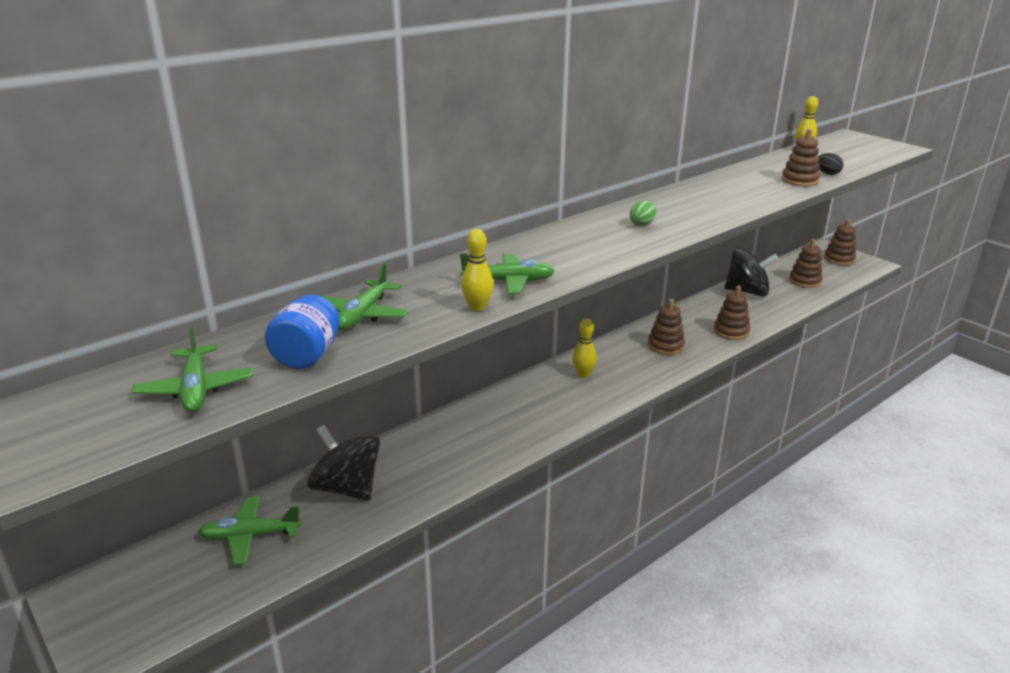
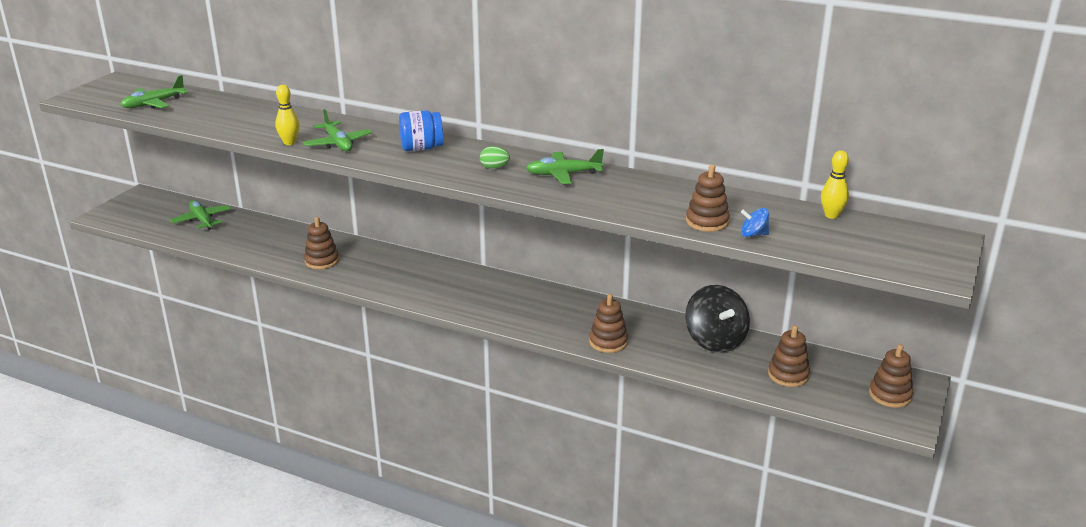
camera: 65 degrees right, 0 degrees up
(307, 356) = (200, 117): blue jar -> blue jar (421, 148)
(347, 488) = (260, 233): black spinning top -> none
(363, 314) = (260, 117): green plane -> green plane (563, 174)
(583, 374) = (461, 282): yellow bowling pin -> none
(665, 346) = (545, 312): brown stacking toy -> brown stacking toy (322, 261)
(827, 173) = (753, 234): black egg -> blue spinning top

